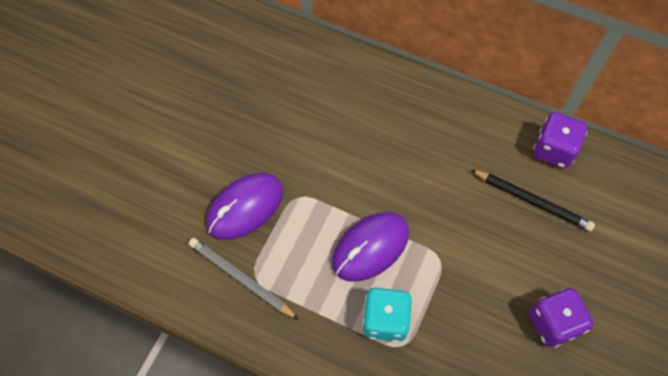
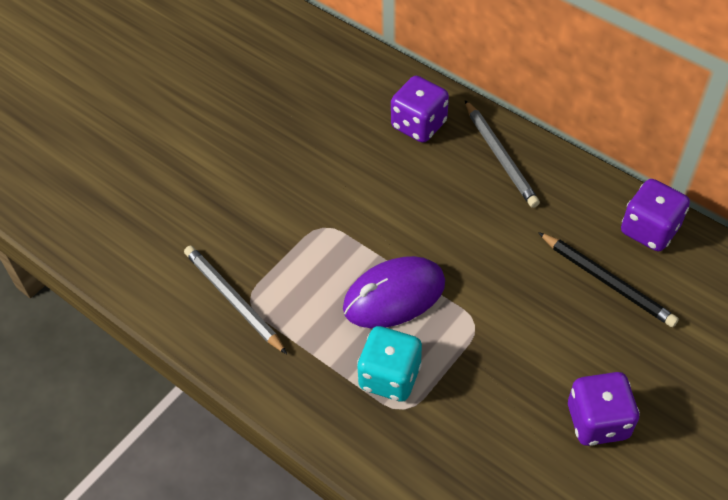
camera: 15 degrees right, 10 degrees down
(245, 207) = (259, 227): purple mouse -> none
(351, 89) = (418, 125): none -> purple dice
(423, 106) = (500, 156): none -> grey pencil

